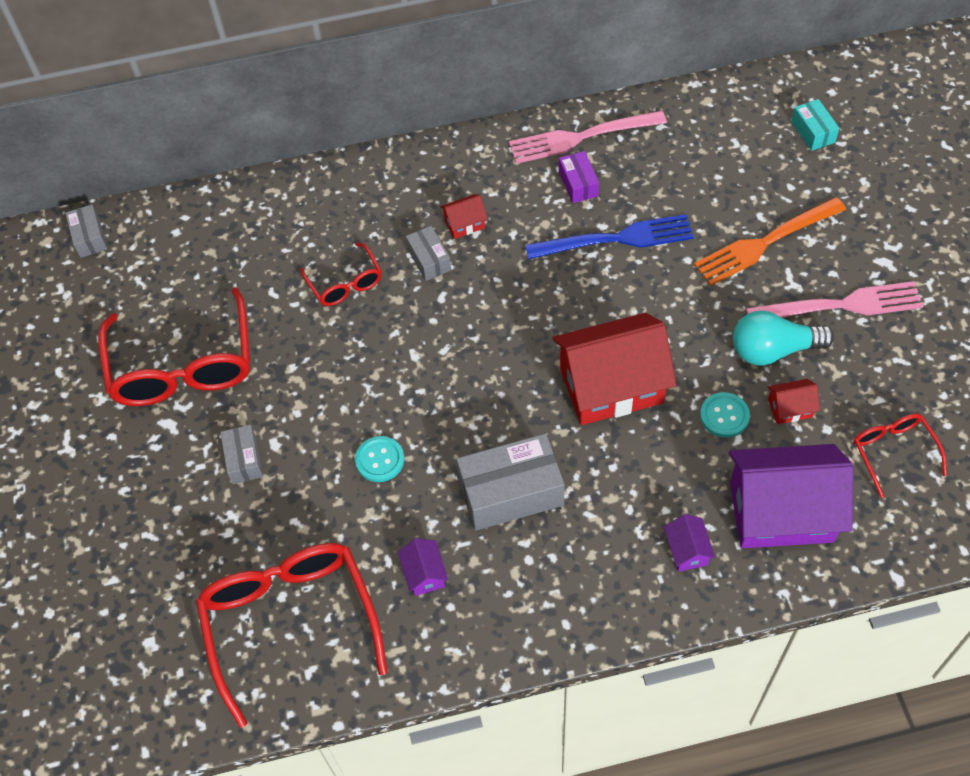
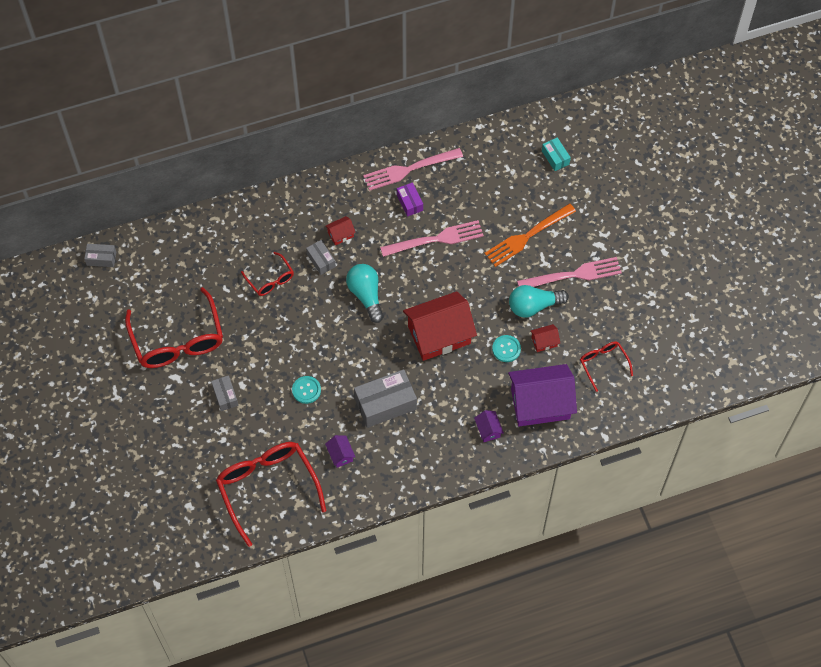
camera: 10 degrees left, 5 degrees up
(89, 237) = (101, 258): grey box -> grey box turned 60 degrees counterclockwise
(495, 316) = (366, 295): none -> turquoise light bulb
(616, 239) = (436, 239): blue fork -> pink fork

